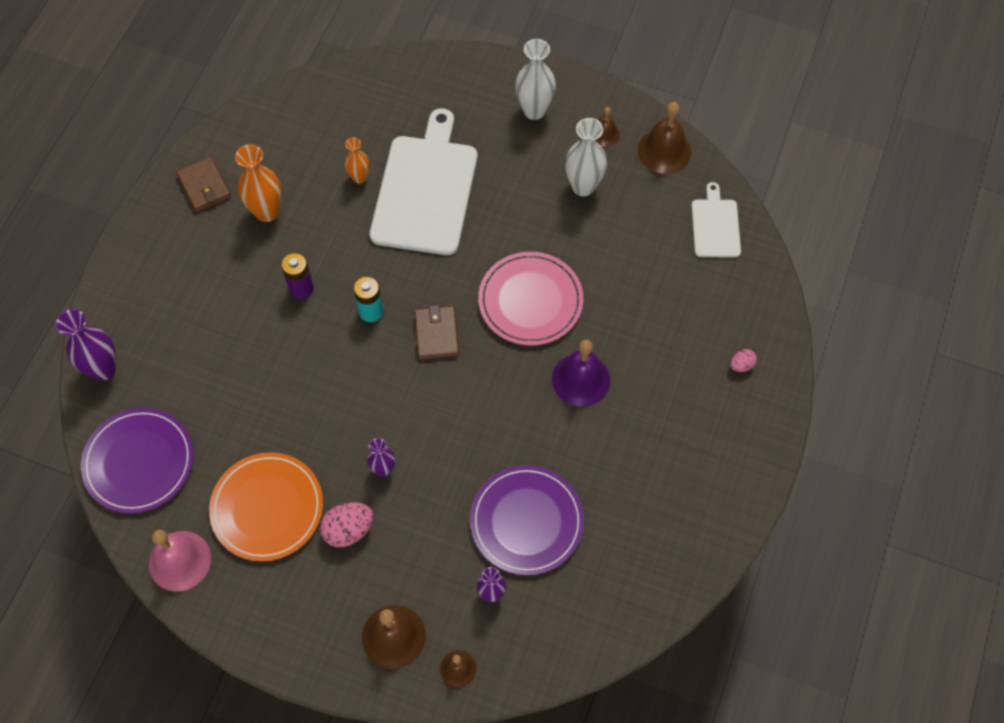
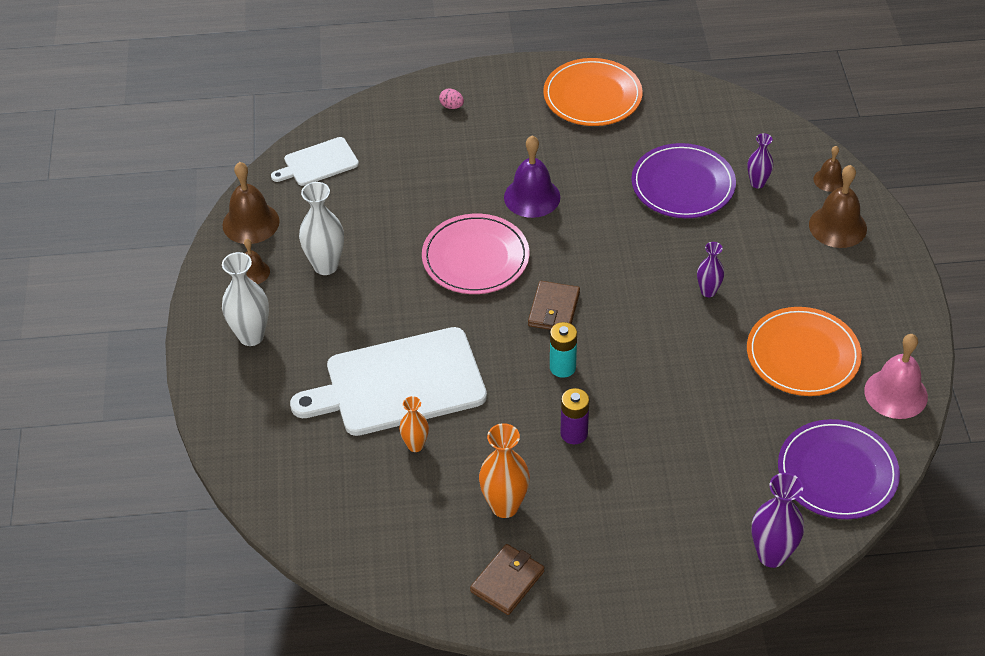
camera: 115 degrees left, 15 degrees down
(348, 530) = (777, 291): pink egg -> none
(436, 334) = (553, 309): brown wallet -> brown wallet turned 45 degrees counterclockwise
(695, 502) = (592, 96): none -> orange plate

